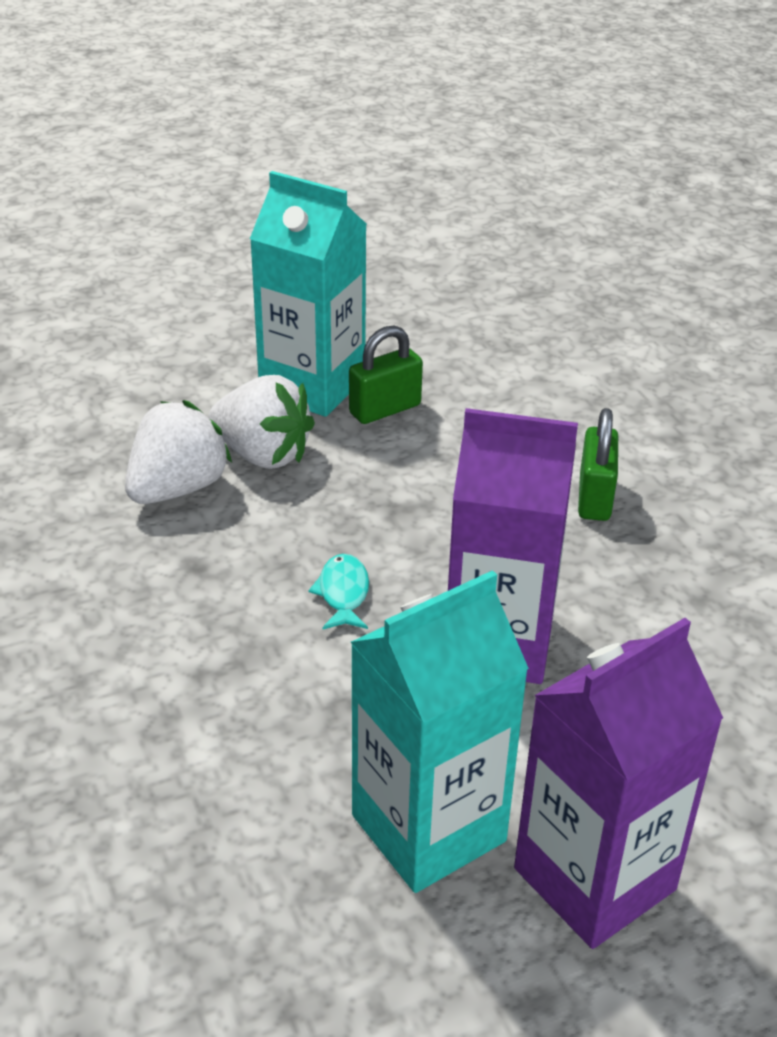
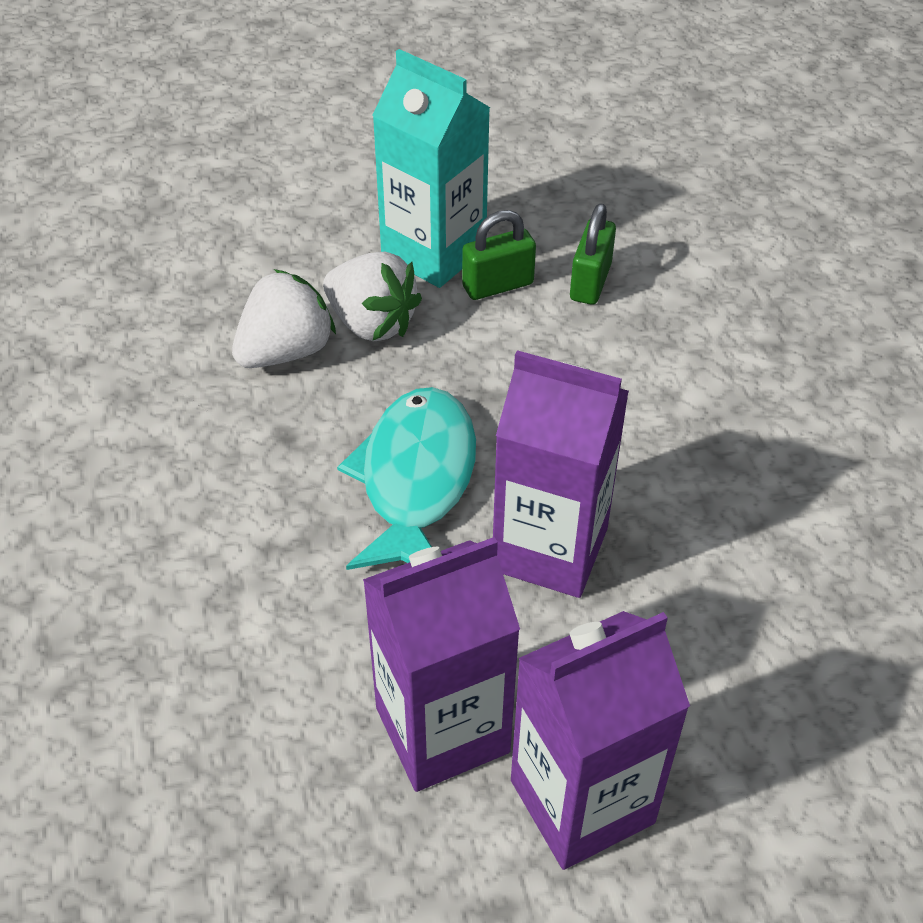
camera: 10 degrees right, 10 degrees up
(343, 593) = (416, 480): turquoise fish -> turquoise fish, size x2.36
(428, 828) = (442, 730): turquoise carton -> purple carton
(594, 497) = (679, 404): green padlock -> green padlock (590, 282)

